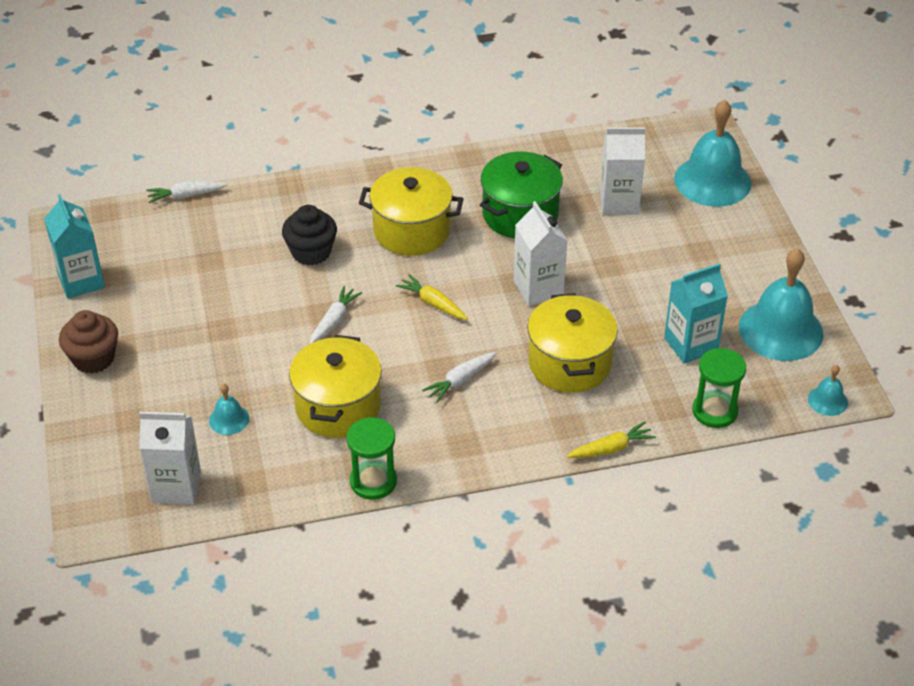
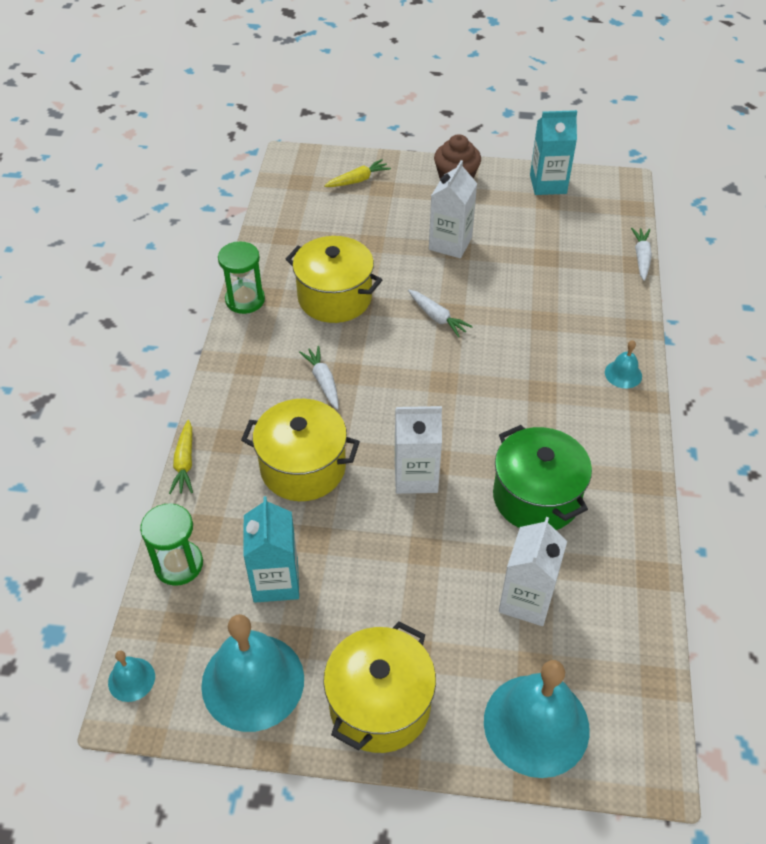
camera: 110 degrees right, 5 degrees up
(176, 487) = (303, 200): white carton -> white carton (450, 243)
(229, 419) = (355, 236): turquoise bell -> turquoise bell (623, 374)
(311, 252) = (534, 322): black cupcake -> none
(411, 230) = (540, 400): yellow pot -> yellow pot (380, 704)
(433, 303) = (430, 389): yellow carrot -> yellow carrot (358, 180)

